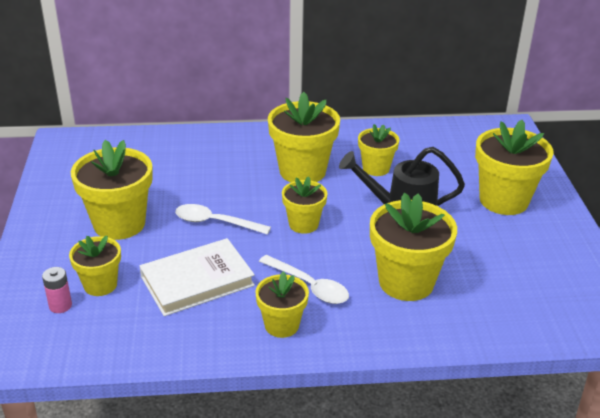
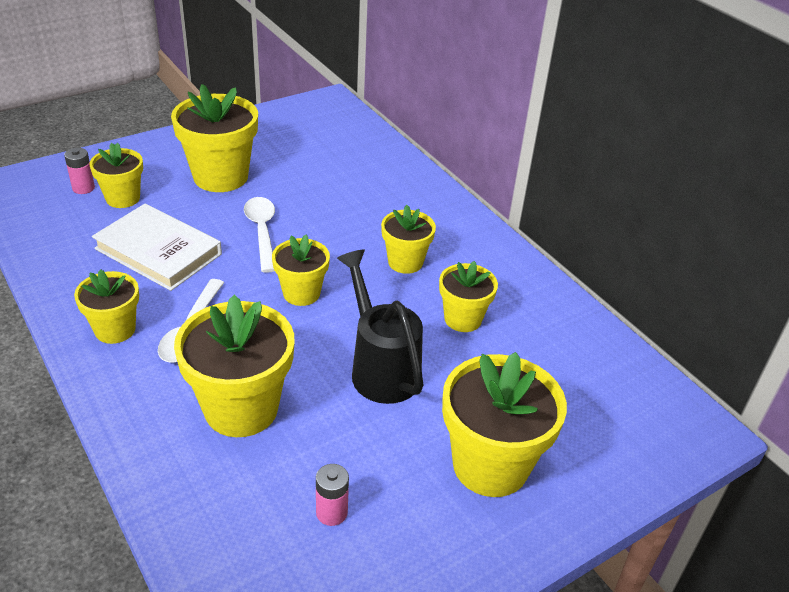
camera: 60 degrees right, 5 degrees up
(302, 171) = (405, 262): yellow flower pot -> yellow flower pot, size x0.59
(514, 269) = (331, 512): none -> pink battery

